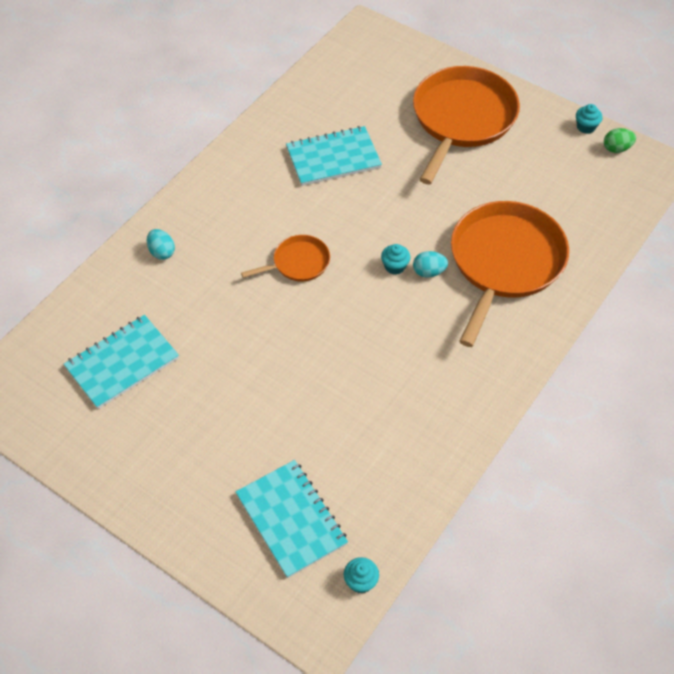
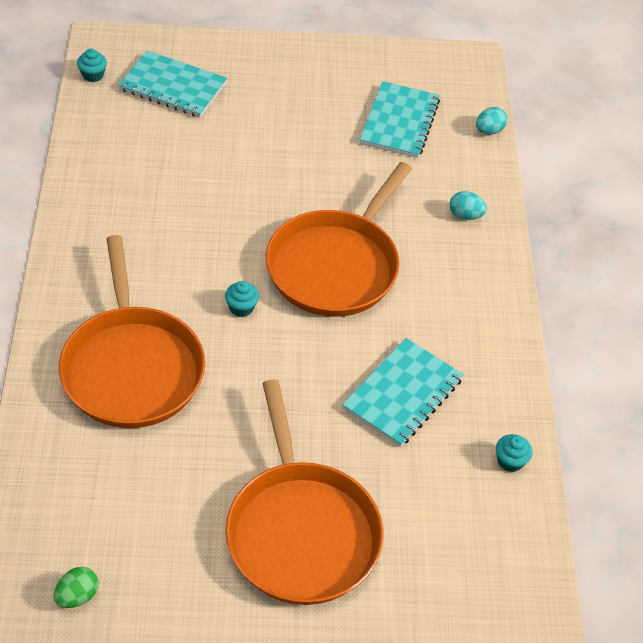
camera: 140 degrees right, 5 degrees down
(298, 263) = (335, 266): orange pan -> orange pan, size x2.08
(429, 272) = (203, 319): turquoise egg -> turquoise egg (489, 131)
(586, 127) = (136, 610): turquoise cupcake -> turquoise cupcake (510, 461)

